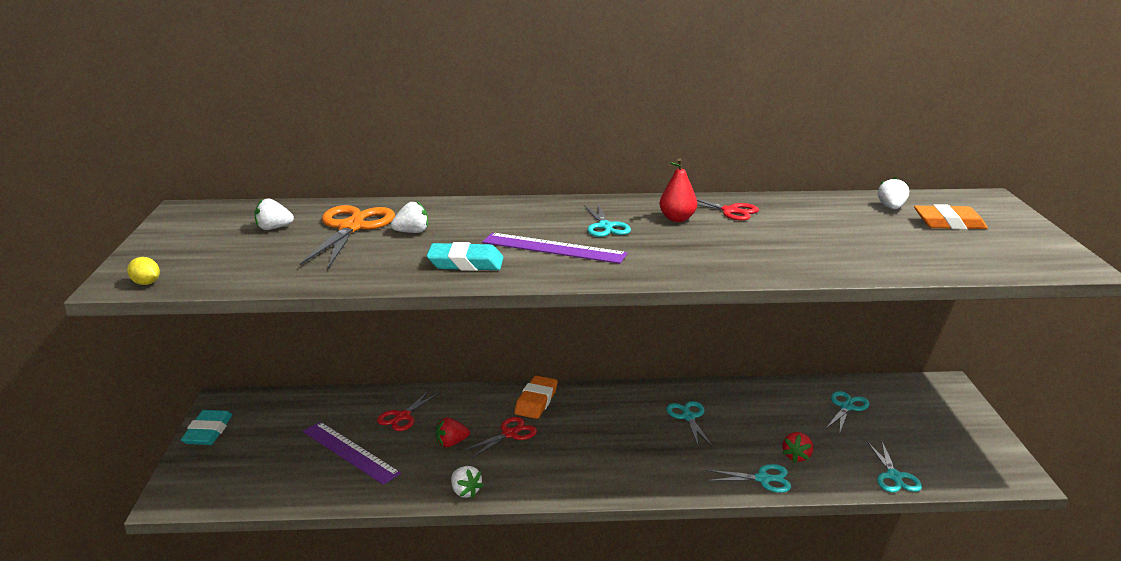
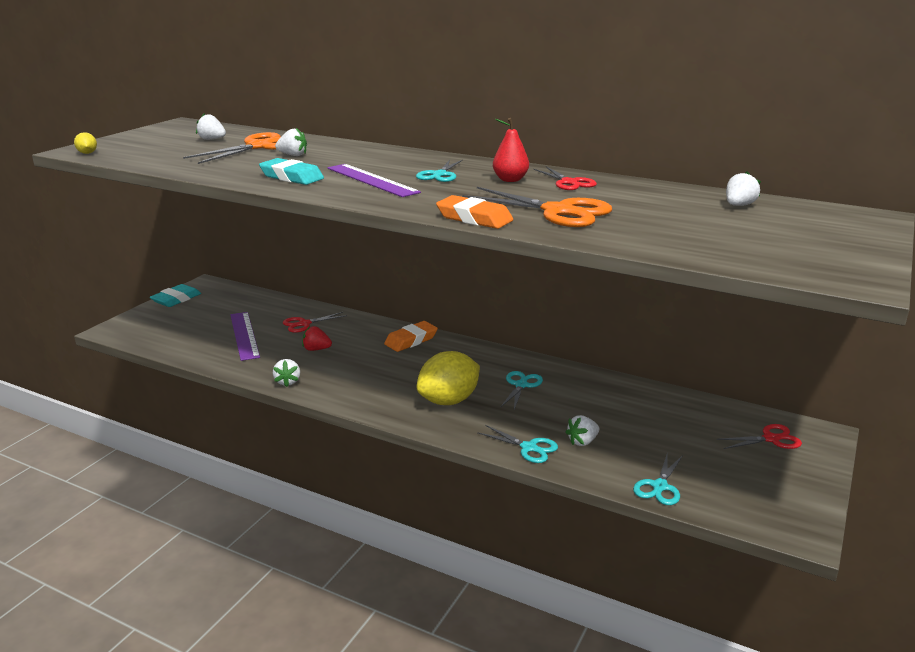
camera: 30 degrees right, 0 degrees up
(510, 434) = (364, 356): red scissors -> red scissors (771, 439)
(645, 456) = (448, 401): none -> yellow lemon
(777, 248) = (558, 211): none -> orange scissors
(796, 456) = (582, 441): red strawberry -> white strawberry
(846, 407) = (683, 420): turquoise scissors -> none
(949, 223) = (778, 226): orange eraser -> orange eraser (474, 218)

